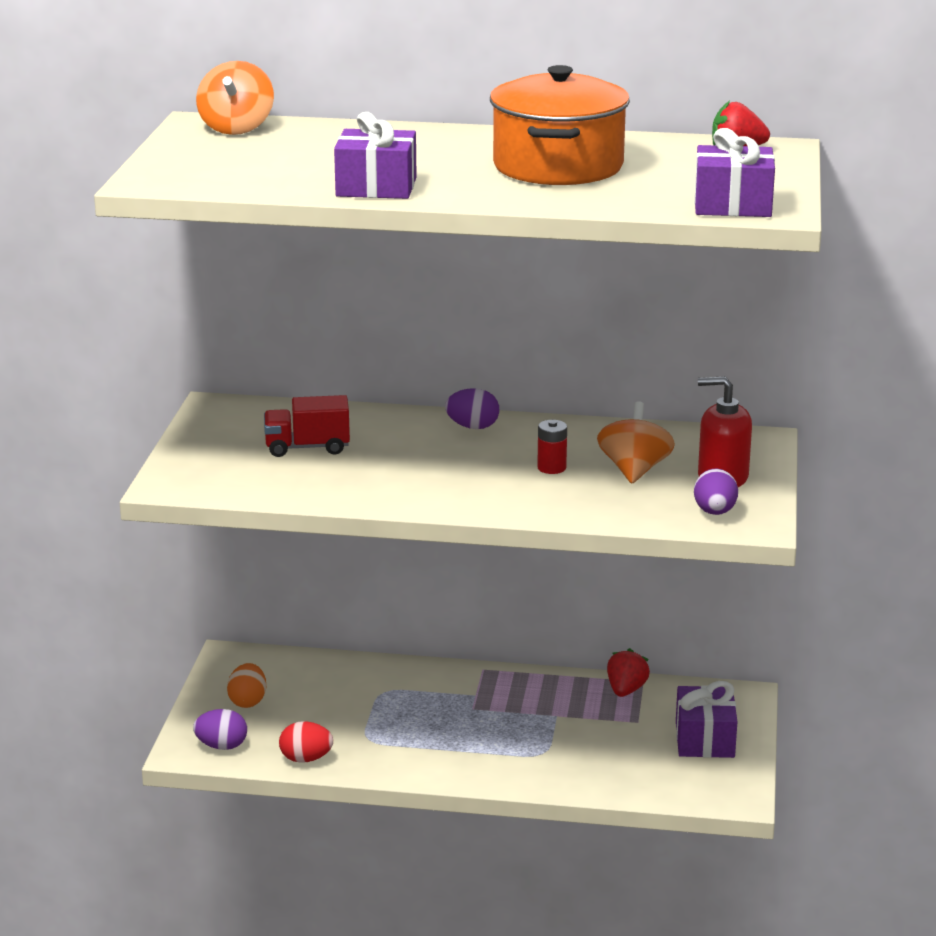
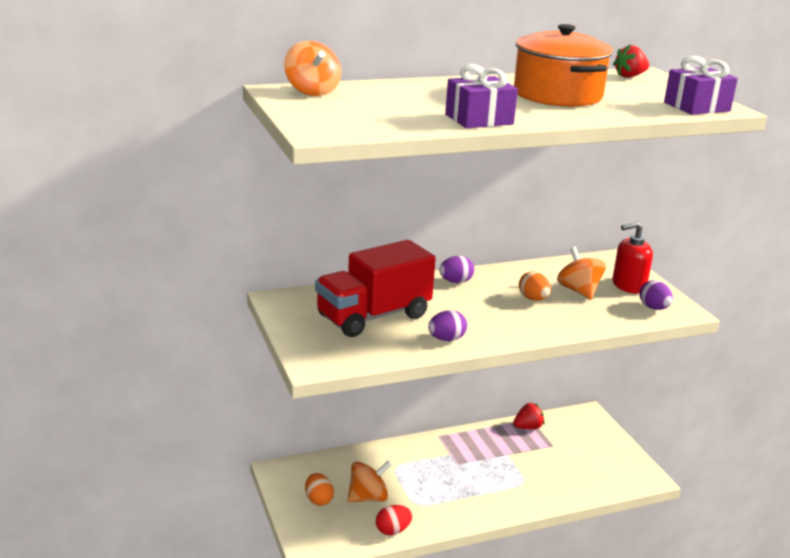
camera: 30 degrees left, 0 degrees up
(222, 746) = (331, 538): purple egg -> purple egg (446, 339)
(307, 447) = (373, 316): red truck -> red truck, size x1.87
(312, 715) = (368, 497): none -> orange spinning top
(551, 468) = (533, 299): red battery -> orange egg
(626, 690) = (528, 427): red strawberry -> red strawberry turned 75 degrees clockwise
(704, 739) = (597, 446): purple gift -> none

